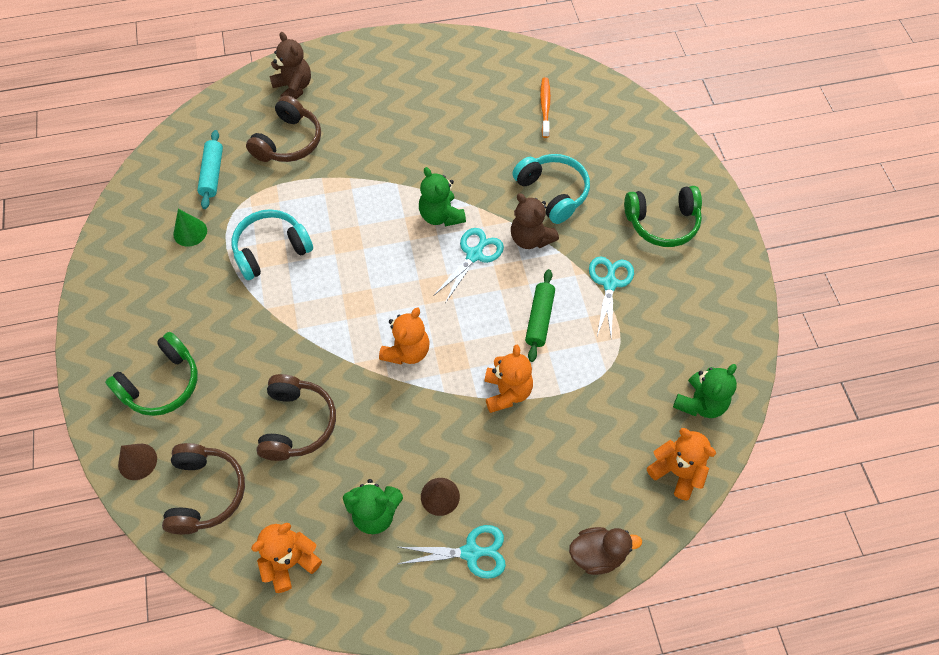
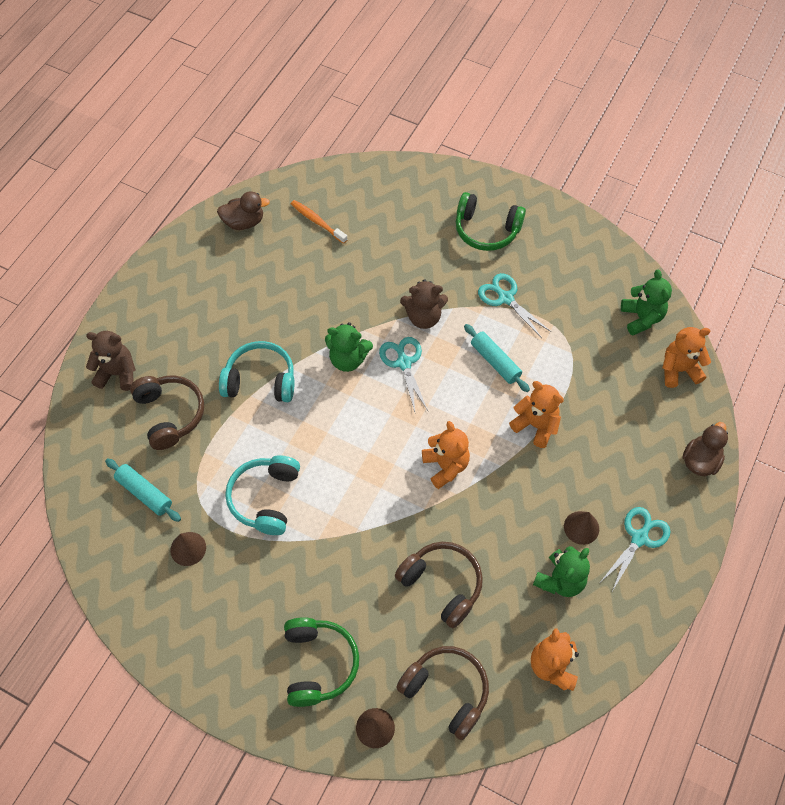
camera: 50 degrees left, 0 degrees up
(190, 232) = (188, 548): green cone -> brown cone
(495, 64) = (244, 222): none -> brown duck
(539, 319) = (495, 362): green rolling pin -> turquoise rolling pin
(553, 192) = (398, 274): turquoise headphones -> turquoise headphones (260, 380)
(662, 223) = (486, 230): green headphones -> green headphones turned 75 degrees clockwise

